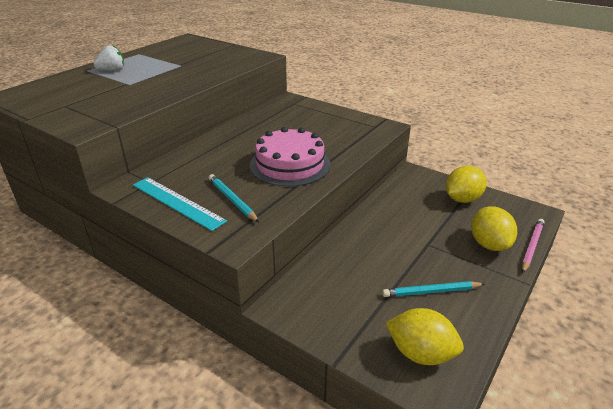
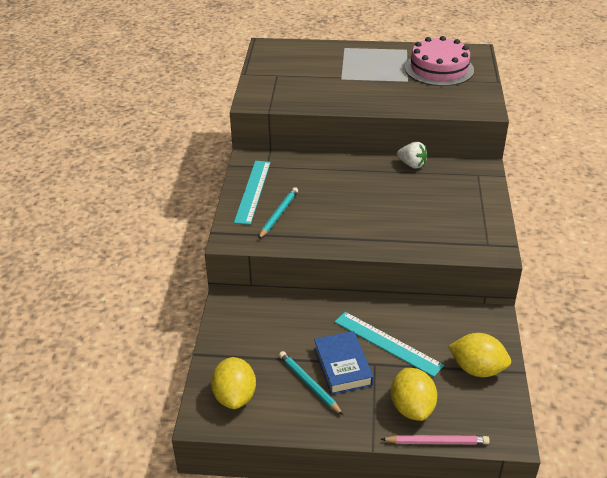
camera: 60 degrees right, 5 degrees up
(112, 70) = (357, 58): white strawberry -> white strawberry (412, 165)
(290, 164) = (357, 221): pink cake -> pink cake (439, 69)
(408, 228) = (387, 343): none -> turquoise ruler
(420, 262) = (342, 366): none -> blue book
(489, 244) = (412, 408): yellow lemon -> yellow lemon turned 60 degrees counterclockwise

